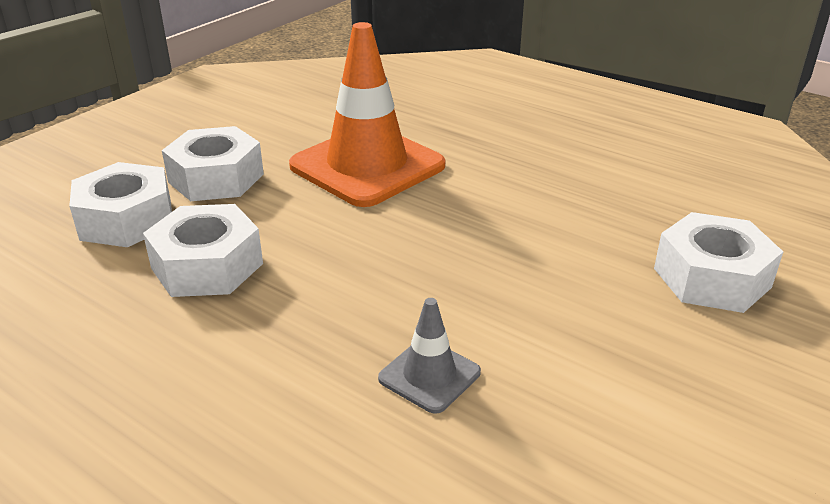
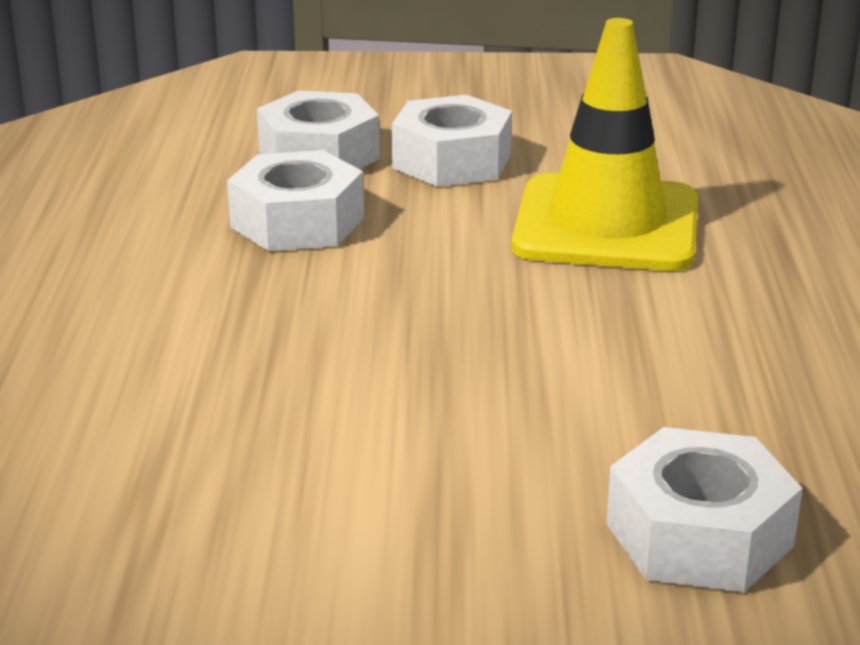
camera: 55 degrees right, 5 degrees down
(367, 166) = (606, 225): orange traffic cone -> yellow traffic cone
(429, 375) = (265, 399): grey traffic cone -> none

